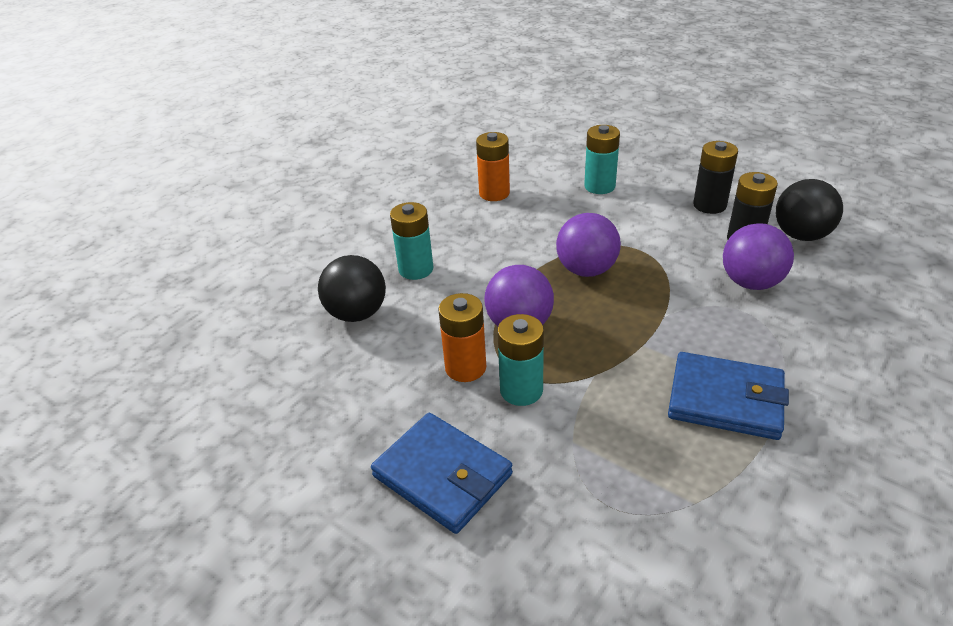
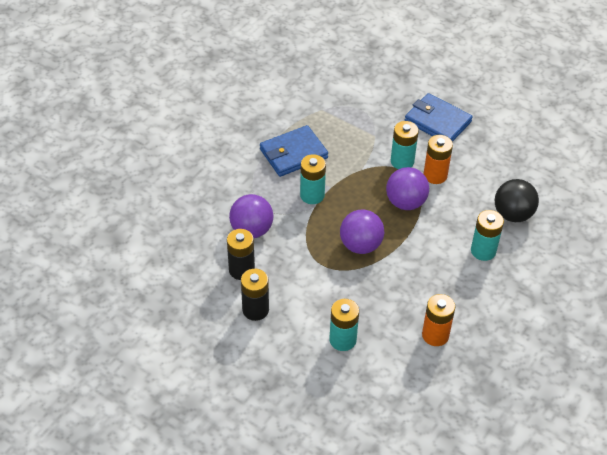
camera: 175 degrees right, 10 degrees up
(672, 331) = (312, 195): none -> turquoise battery
(725, 400) = (293, 154): blue wallet -> blue wallet turned 45 degrees counterclockwise
(801, 235) = (199, 272): black ball -> none

